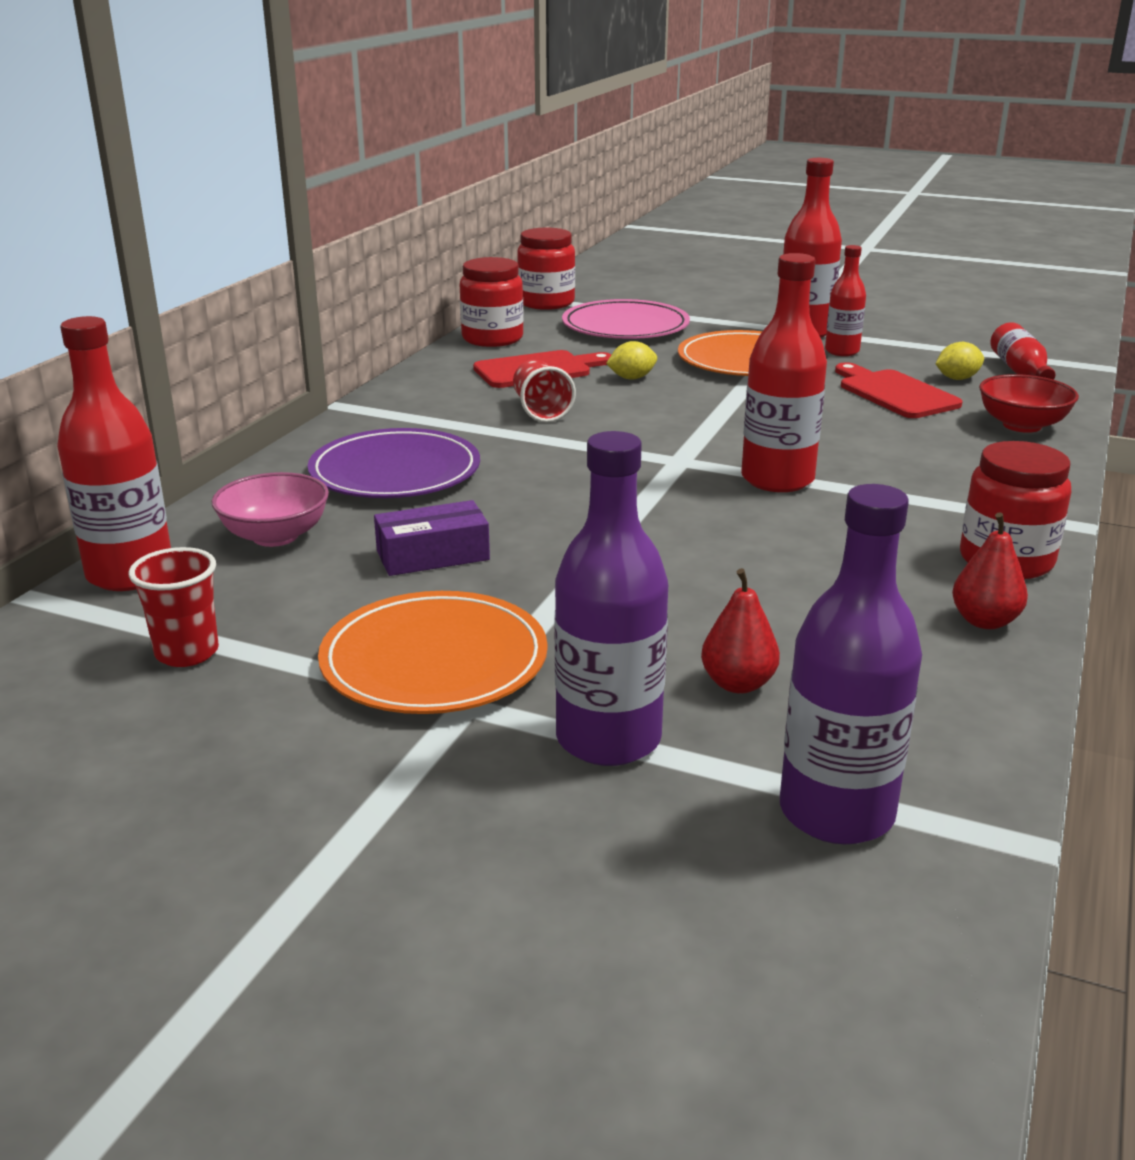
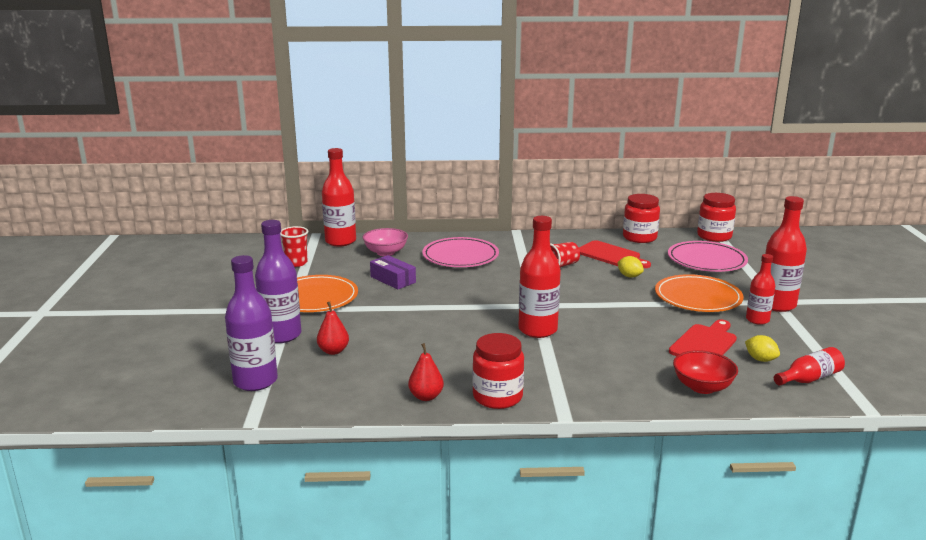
camera: 65 degrees right, 5 degrees down
(395, 472) = (460, 256): purple plate -> pink plate

